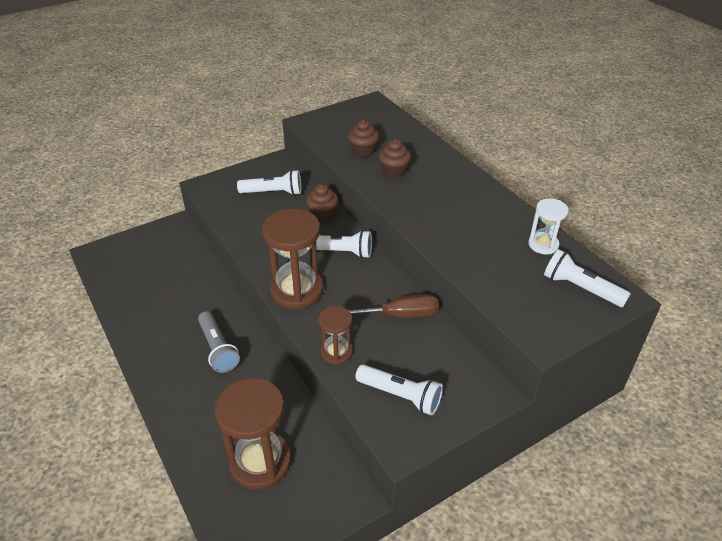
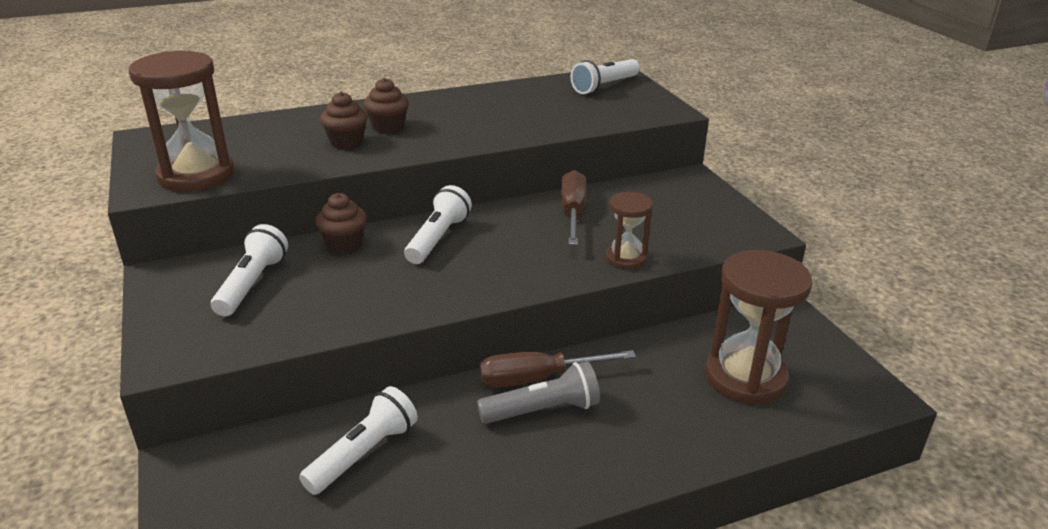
camera: 80 degrees left, 10 degrees down
(247, 343) = (538, 379): none -> brown screwdriver
(296, 290) = (504, 278): brown hourglass -> brown hourglass (196, 175)
(363, 151) = (277, 156): brown cupcake -> brown cupcake (388, 127)
(400, 396) = (696, 226): white flashlight -> white flashlight (364, 453)
(543, 245) = (534, 90): white hourglass -> none

